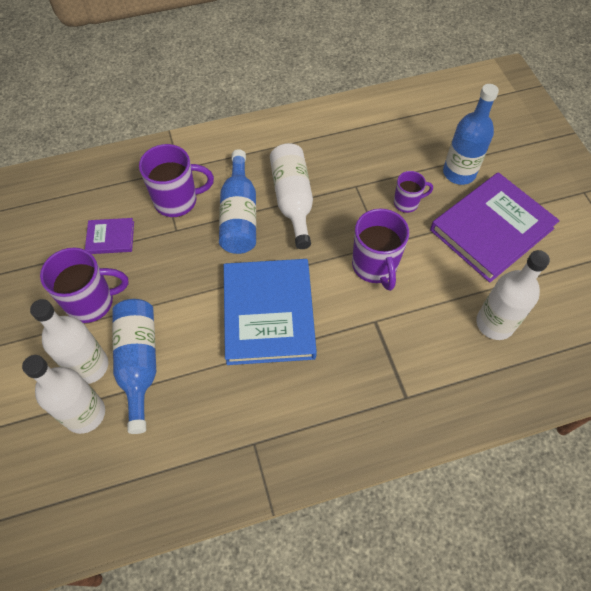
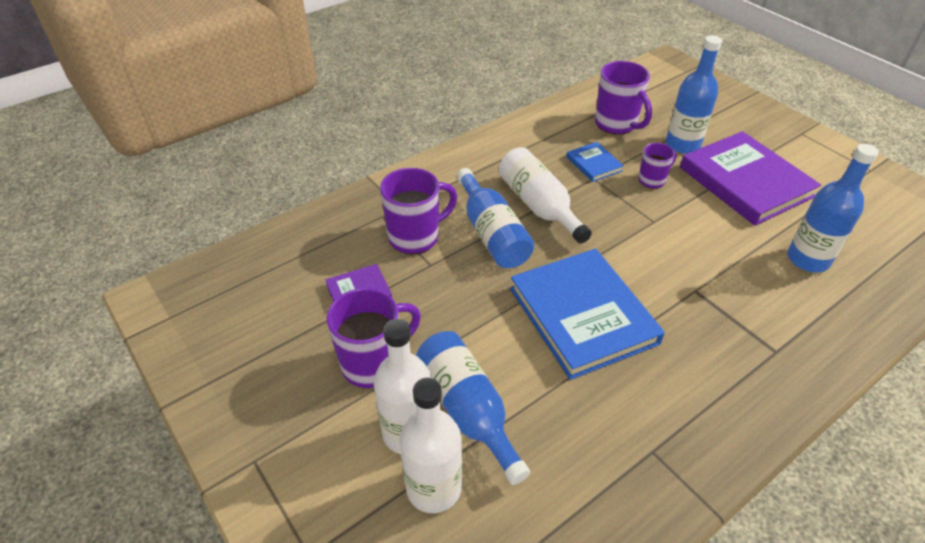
camera: 20 degrees left, 15 degrees down
(365, 171) = (594, 164): none -> blue book
(375, 266) = (660, 242): purple mug -> purple mug (616, 124)
(491, 229) = (745, 182): purple book -> purple book turned 60 degrees counterclockwise
(494, 323) = (808, 259): white bottle -> blue bottle

